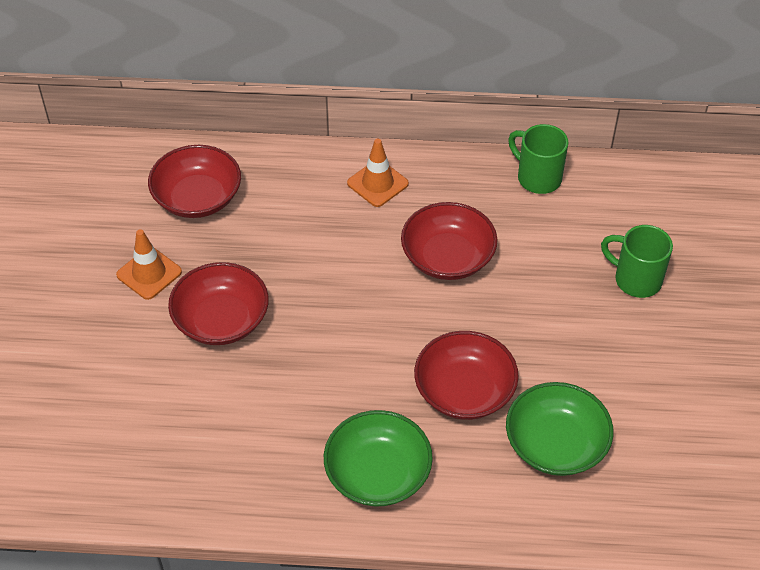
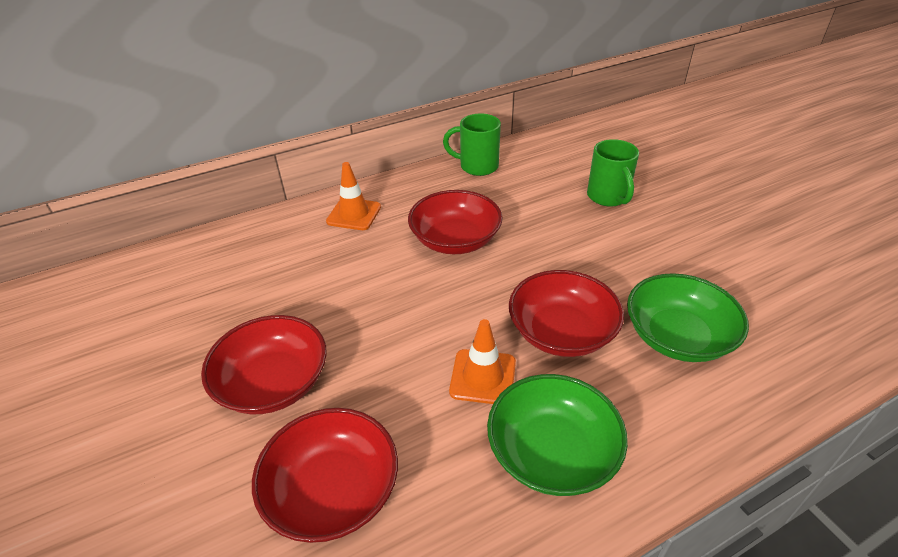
camera: 30 degrees left, 10 degrees down
(149, 273) = (162, 375): orange traffic cone -> orange traffic cone (483, 377)
(197, 198) = (184, 287): red bowl -> red bowl (332, 491)
(636, 279) = (608, 197): green mug -> green mug turned 105 degrees counterclockwise

